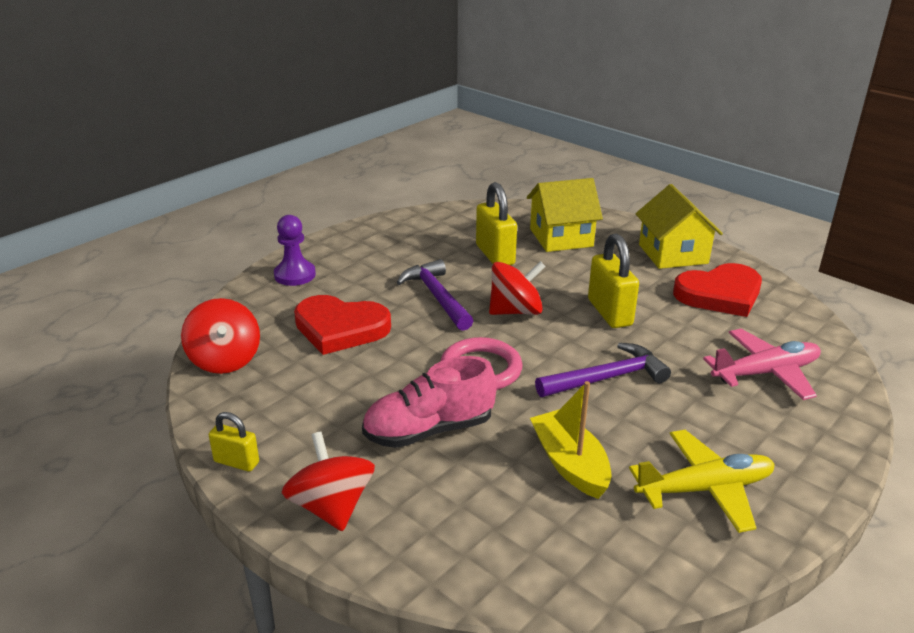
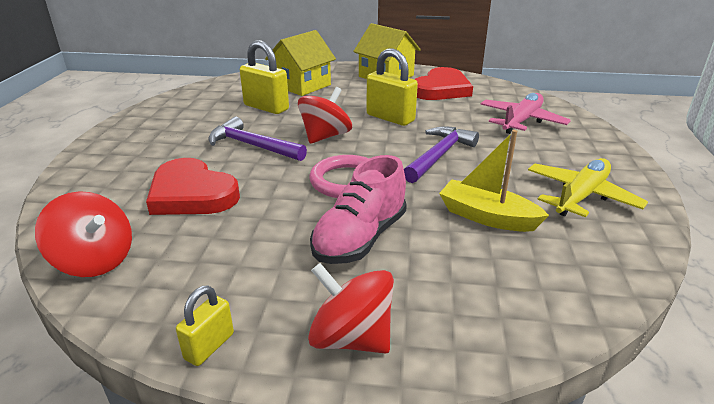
camera: 35 degrees left, 0 degrees up
(236, 462) = (209, 346): yellow padlock -> yellow padlock turned 45 degrees counterclockwise
(295, 275) = (99, 169): purple pawn -> none
(340, 328) = (191, 194): red heart -> red heart turned 60 degrees clockwise

